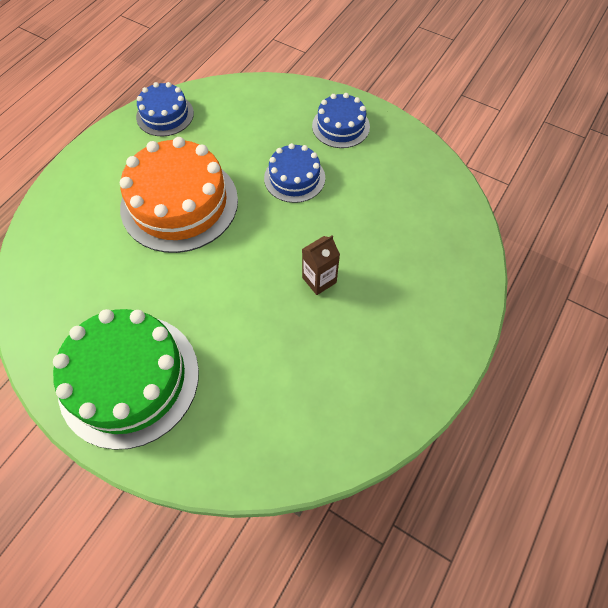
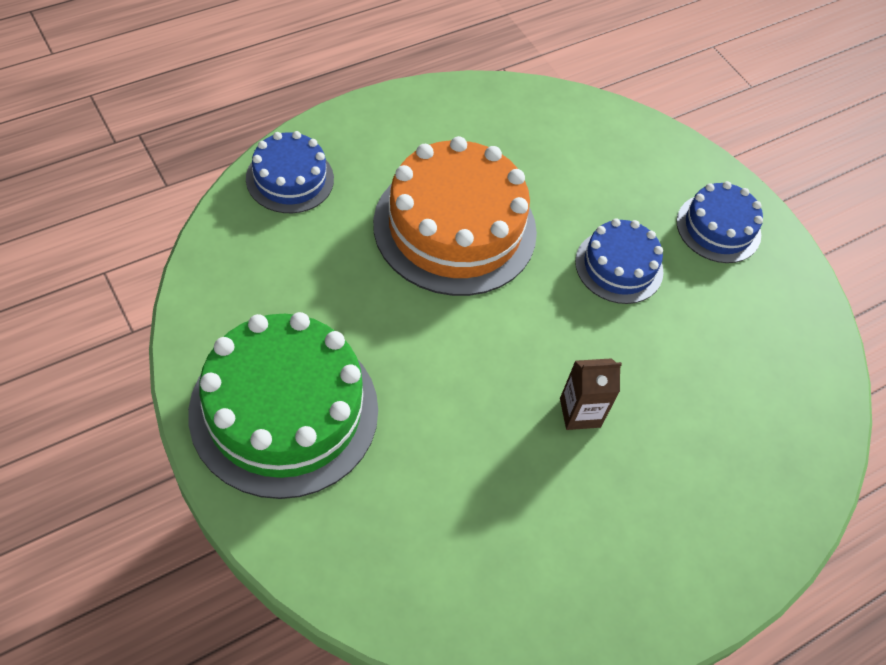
camera: 20 degrees right, 5 degrees down
(165, 115) = (495, 107): blue cake -> blue cake (290, 179)

